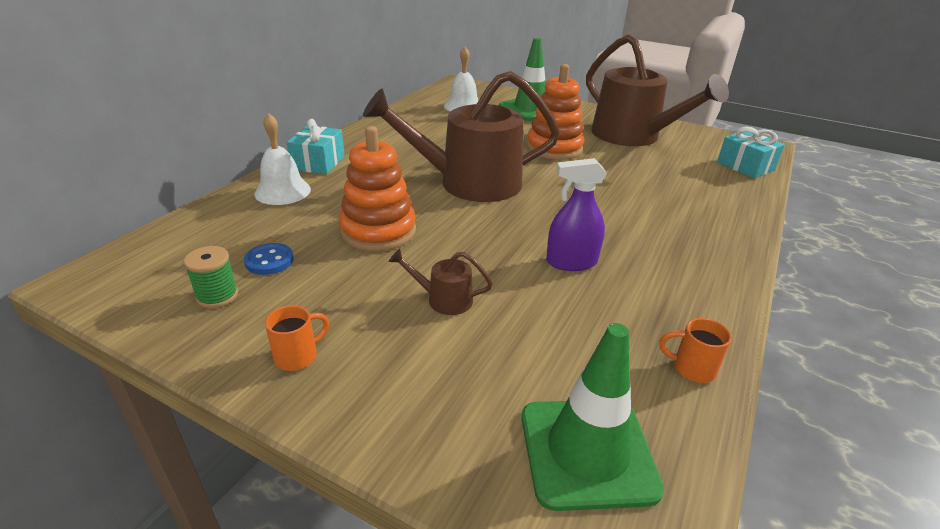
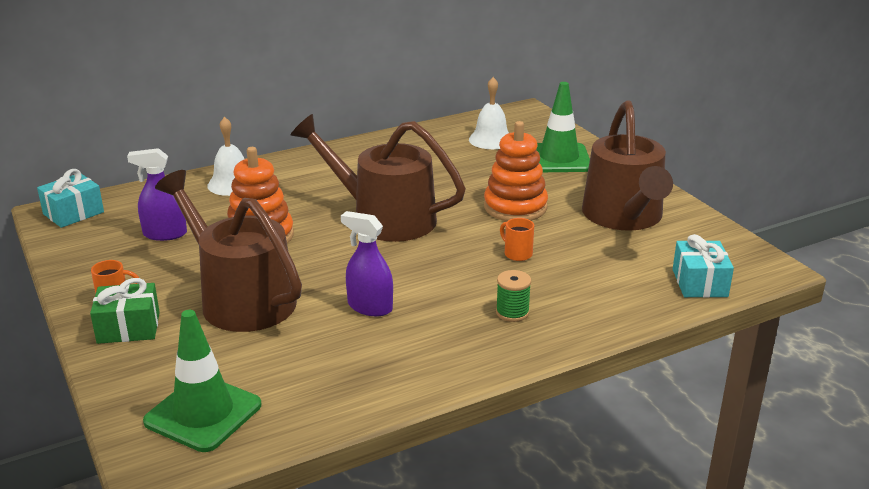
camera: 35 degrees right, 5 degrees down
(217, 296) = (111, 247): green spool -> green spool (512, 312)
(269, 261) = (165, 234): blue button -> purple spray bottle
(318, 163) = (286, 166): turquoise gift -> turquoise gift (73, 213)
(360, 385) = (128, 328): none -> green gift
(444, 299) = (241, 299): brown watering can -> brown watering can, size x2.50
(691, 368) = (341, 404): orange mug -> orange mug (517, 254)

